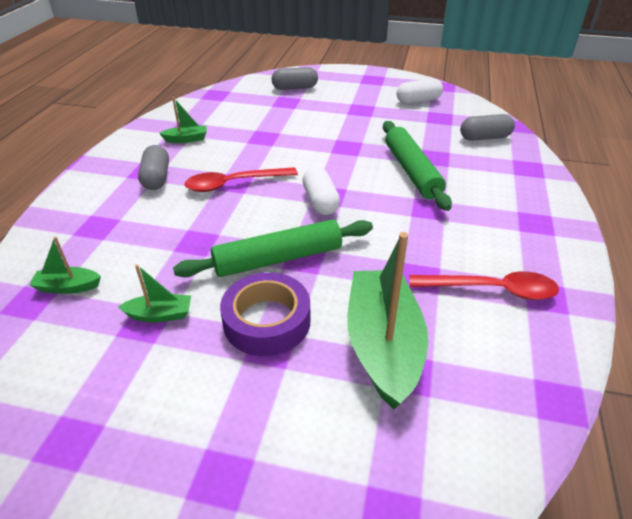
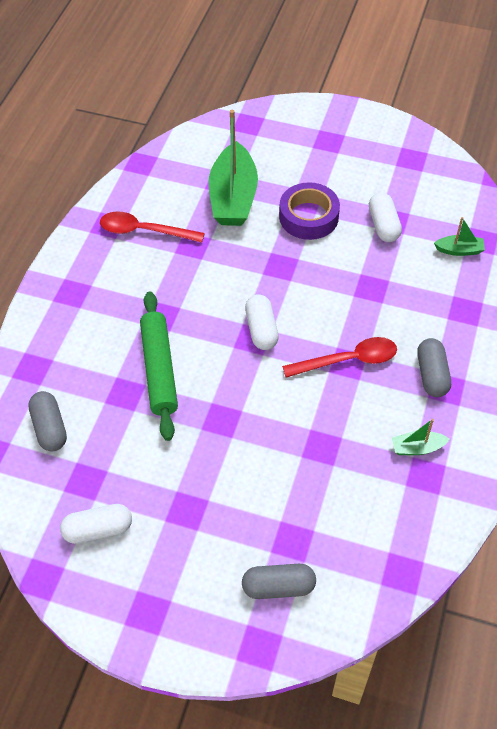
camera: 175 degrees left, 15 degrees up
(160, 315) = (383, 225): green boat -> white capsule
(278, 259) = (301, 266): green rolling pin -> none
(484, 138) = (50, 428): grey capsule -> grey capsule turned 75 degrees clockwise

